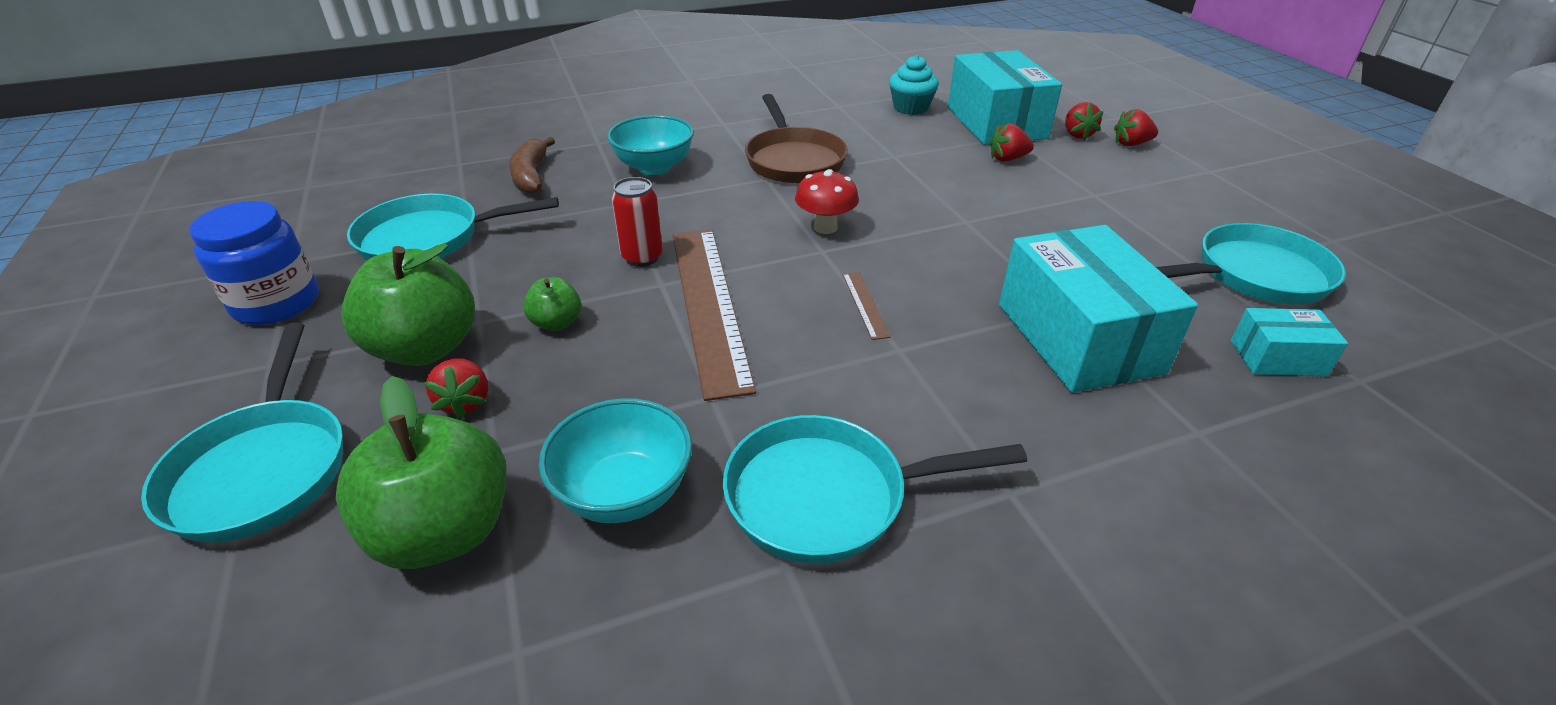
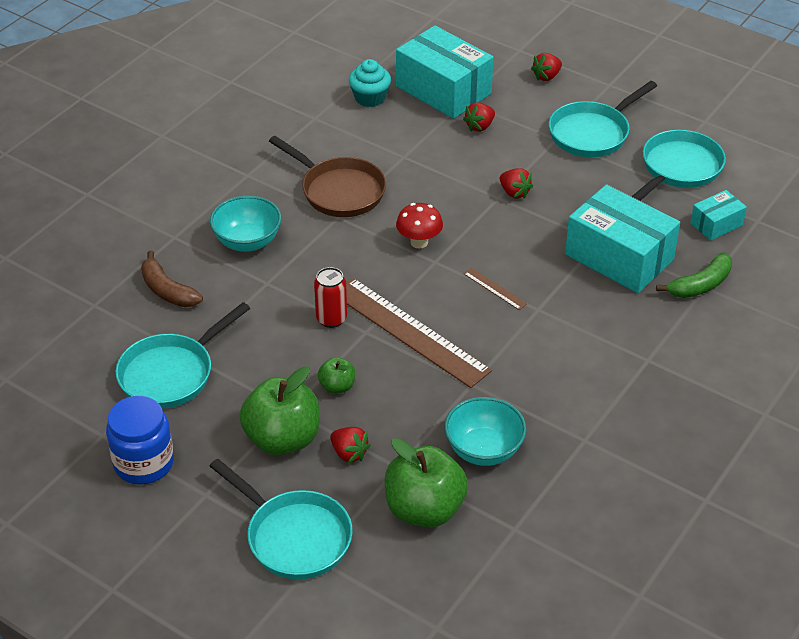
camera: 35 degrees left, 5 degrees up
(827, 496) = (574, 403): turquoise pan -> turquoise pan (592, 133)
(1077, 135) = (506, 81): red strawberry -> red strawberry (514, 193)
(1192, 426) = (700, 285): none -> green banana

